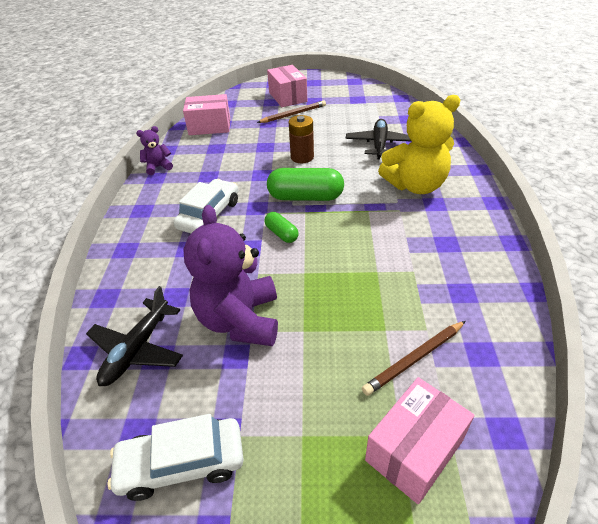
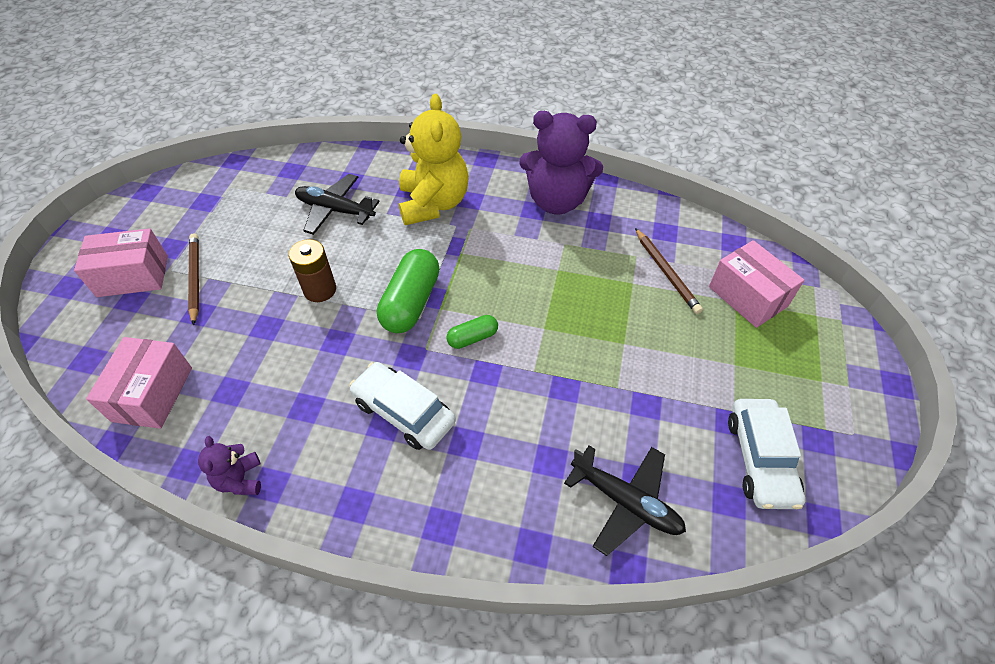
camera: 80 degrees left, 10 degrees up
(240, 320) = (600, 396): purple teddy bear -> purple teddy bear (556, 201)

